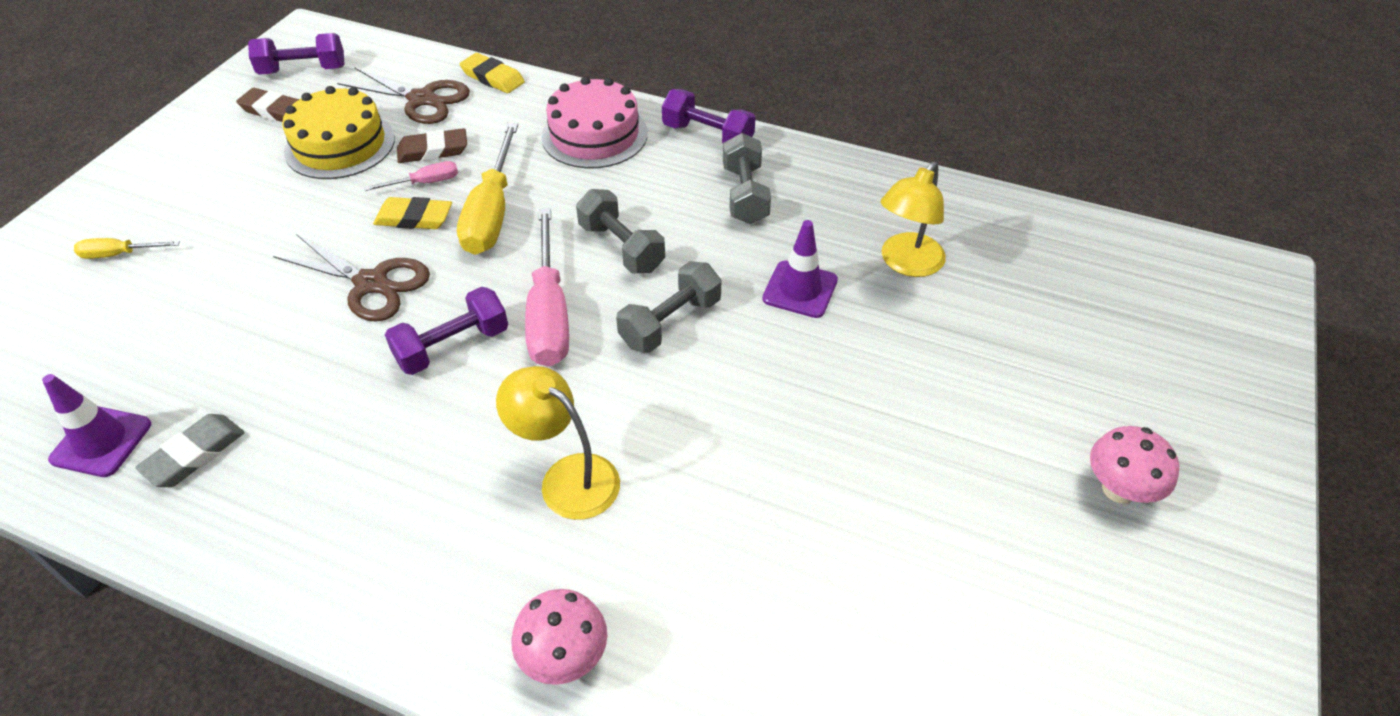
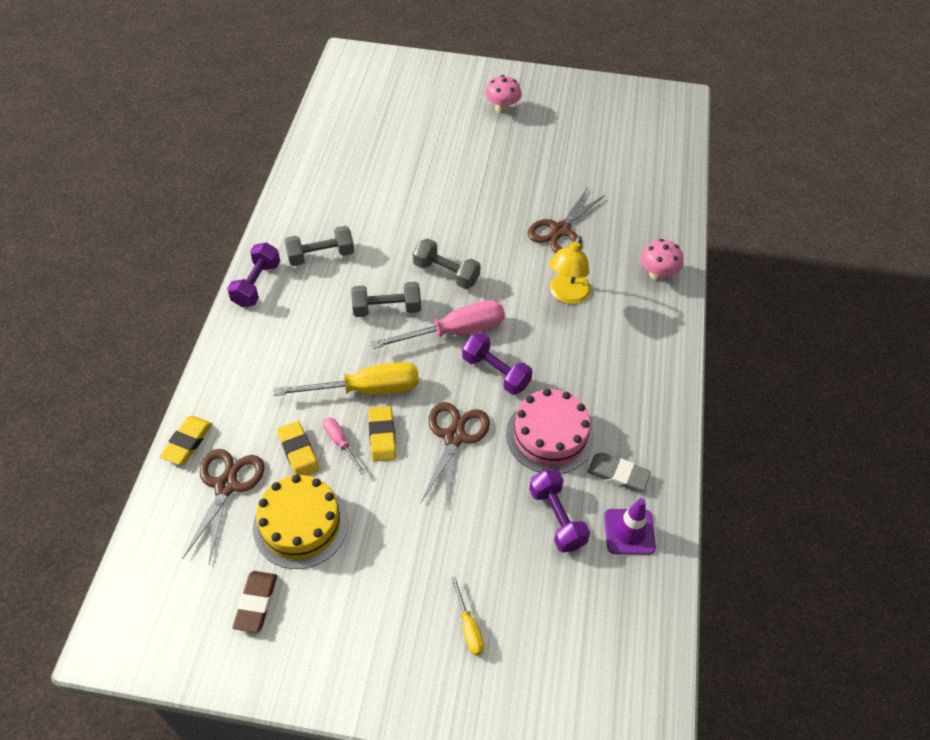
camera: 105 degrees left, 5 degrees up
(303, 70) = (184, 610): purple dumbbell -> purple dumbbell (556, 518)
(433, 150) = (298, 452): brown eraser -> yellow eraser
(594, 135) = (264, 351): pink cake -> pink cake (550, 435)
(621, 248) = (386, 309): grey dumbbell -> grey dumbbell turned 45 degrees clockwise
(731, 508) = (560, 230): none -> brown scissors
(800, 289) = (403, 221): purple traffic cone -> none
(906, 264) = (370, 179): yellow lamp -> none

